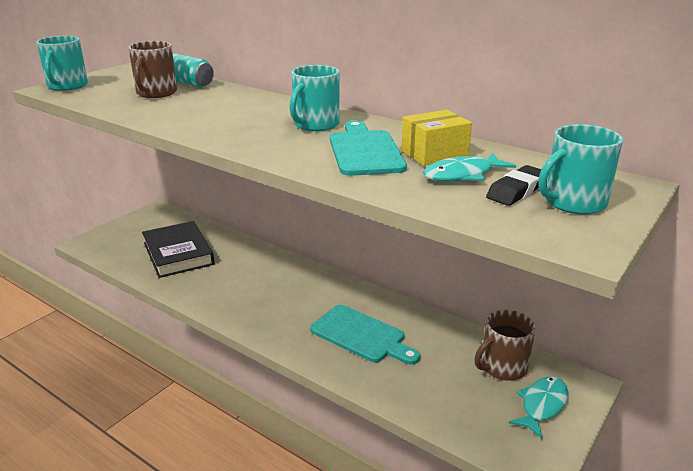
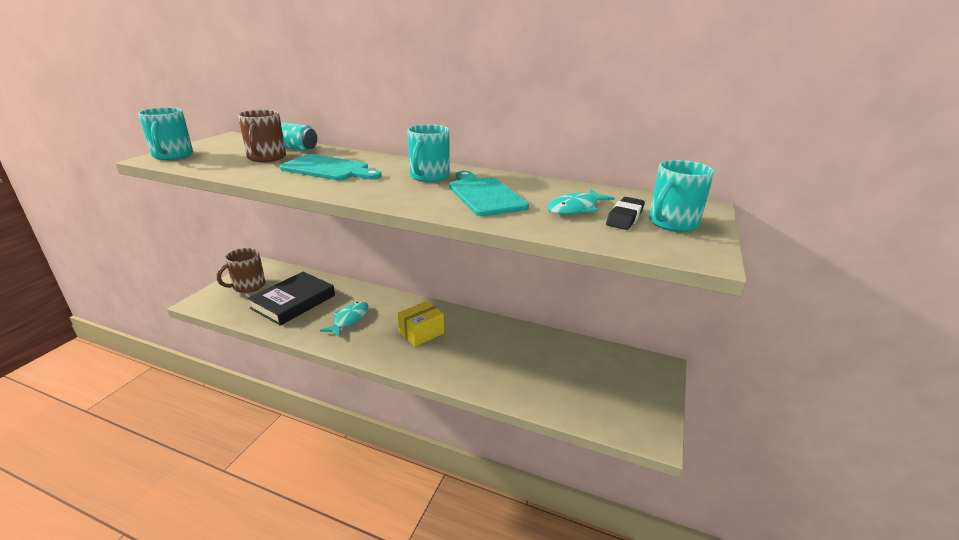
camera: 15 degrees left, 0 degrees up
(178, 253) = (293, 302): black book -> black book turned 75 degrees clockwise
(361, 335) = (479, 352): turquoise cutting board -> turquoise cutting board (329, 169)
(434, 154) = (542, 193): yellow box -> yellow box (421, 333)
(502, 367) = (597, 362): brown mug -> brown mug (248, 286)
(542, 405) = (638, 388): turquoise fish -> turquoise fish (349, 319)

